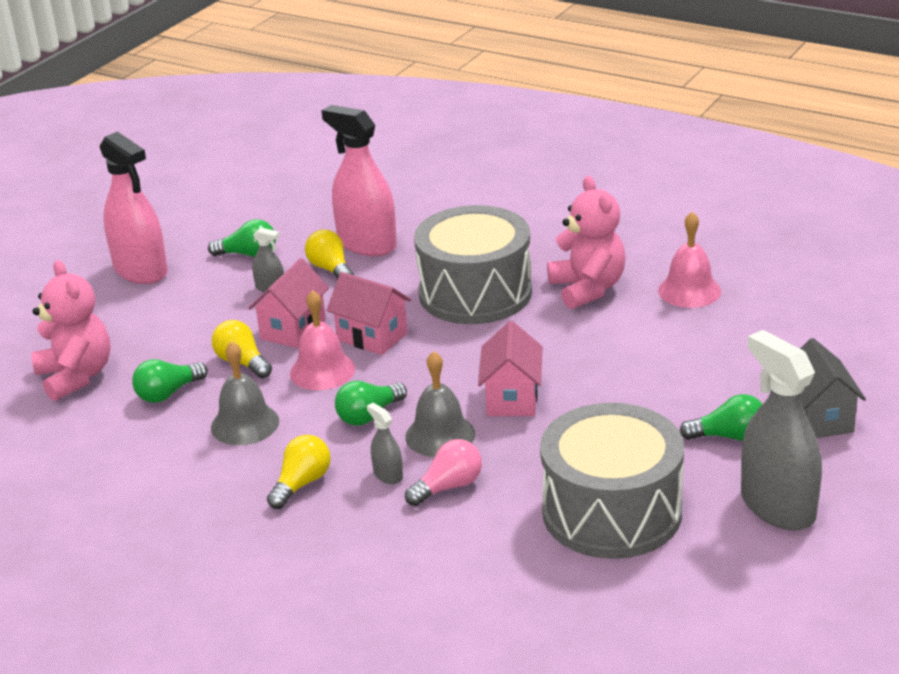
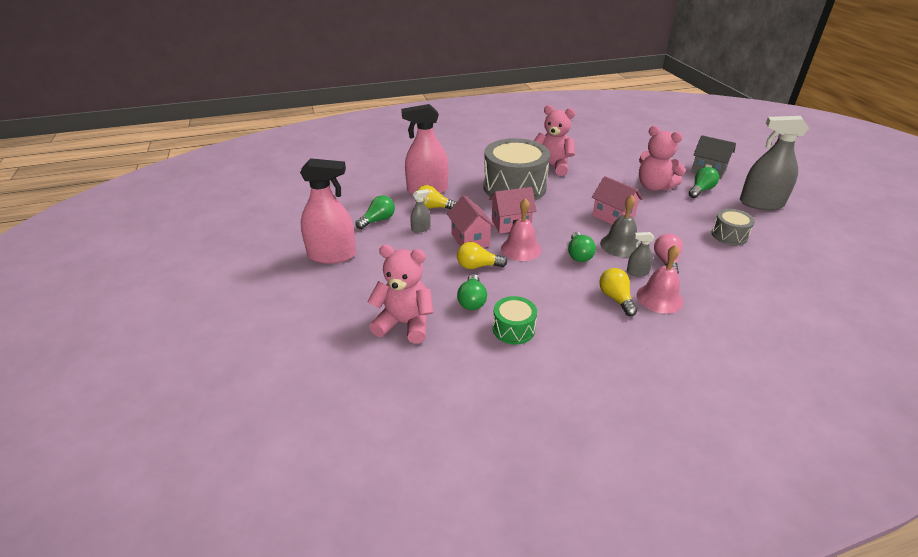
camera: 50 degrees left, 5 degrees up
(148, 444) = (513, 329): none -> green drum
(245, 424) = (537, 291): grey bell -> none
(612, 512) = (729, 235): grey drum -> grey drum, size x0.48
(668, 393) = (654, 186): none -> pink teddy bear
(689, 290) = (585, 151): pink bell -> pink bell (659, 298)

